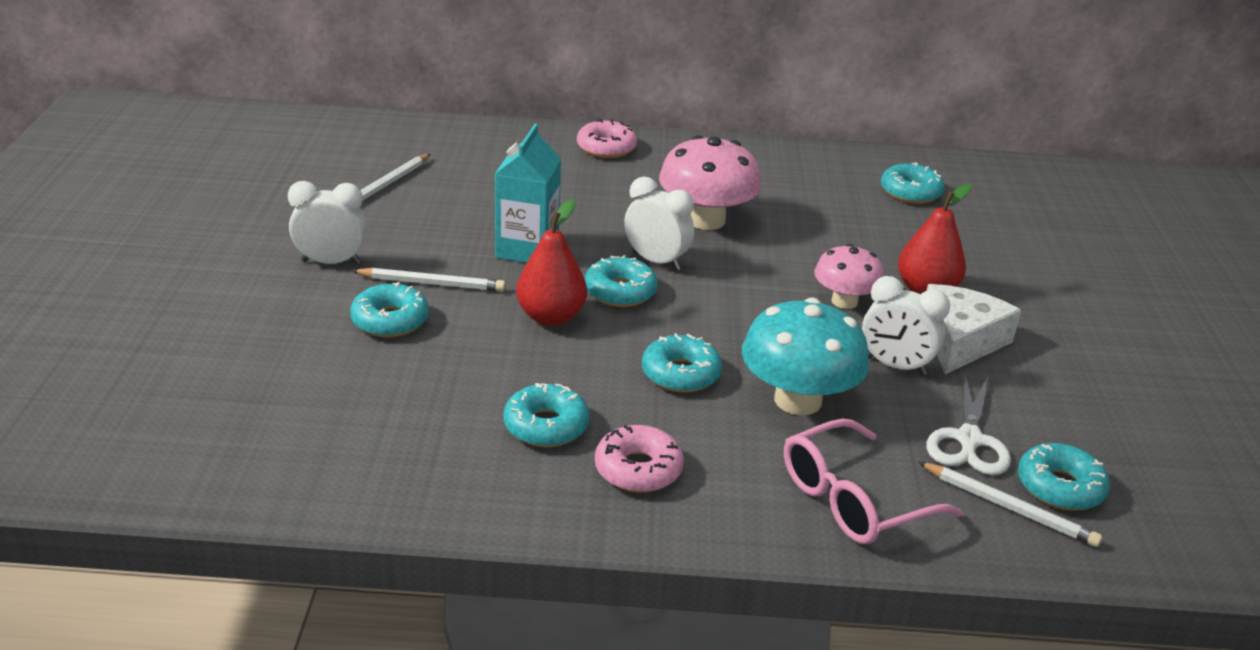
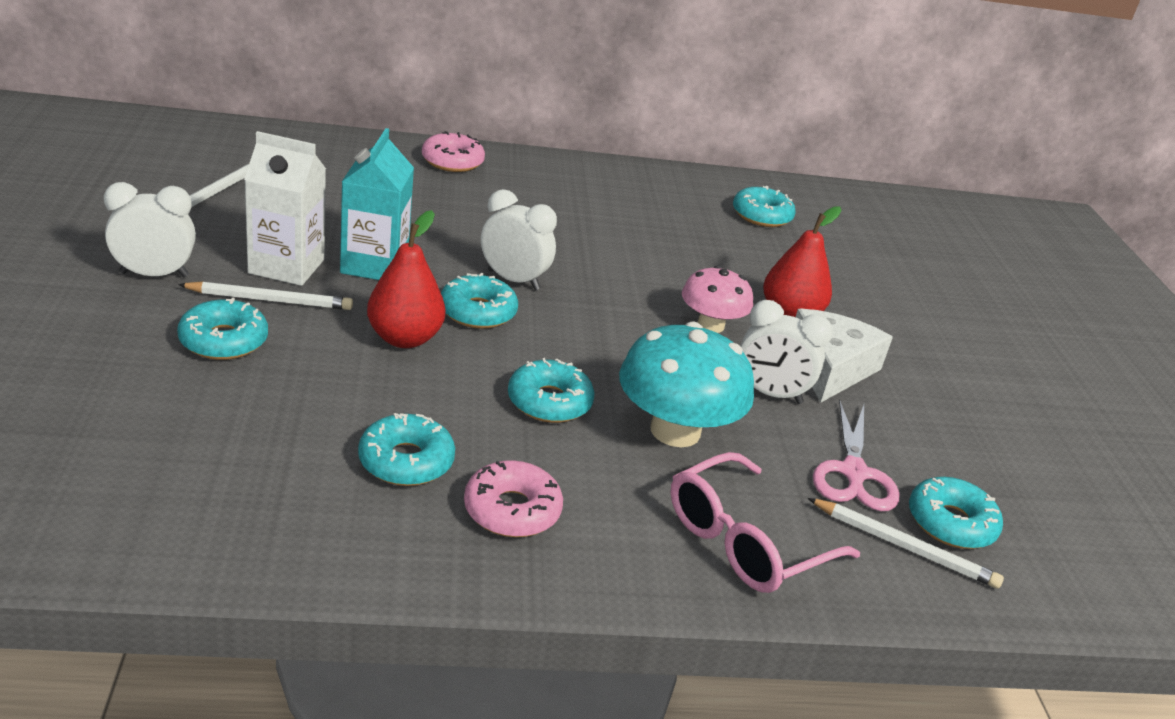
camera: 10 degrees left, 0 degrees up
(447, 252) = (286, 266): none -> white carton
(706, 220) = (561, 238): pink mushroom -> none
(968, 440) = (853, 473): white scissors -> pink scissors

